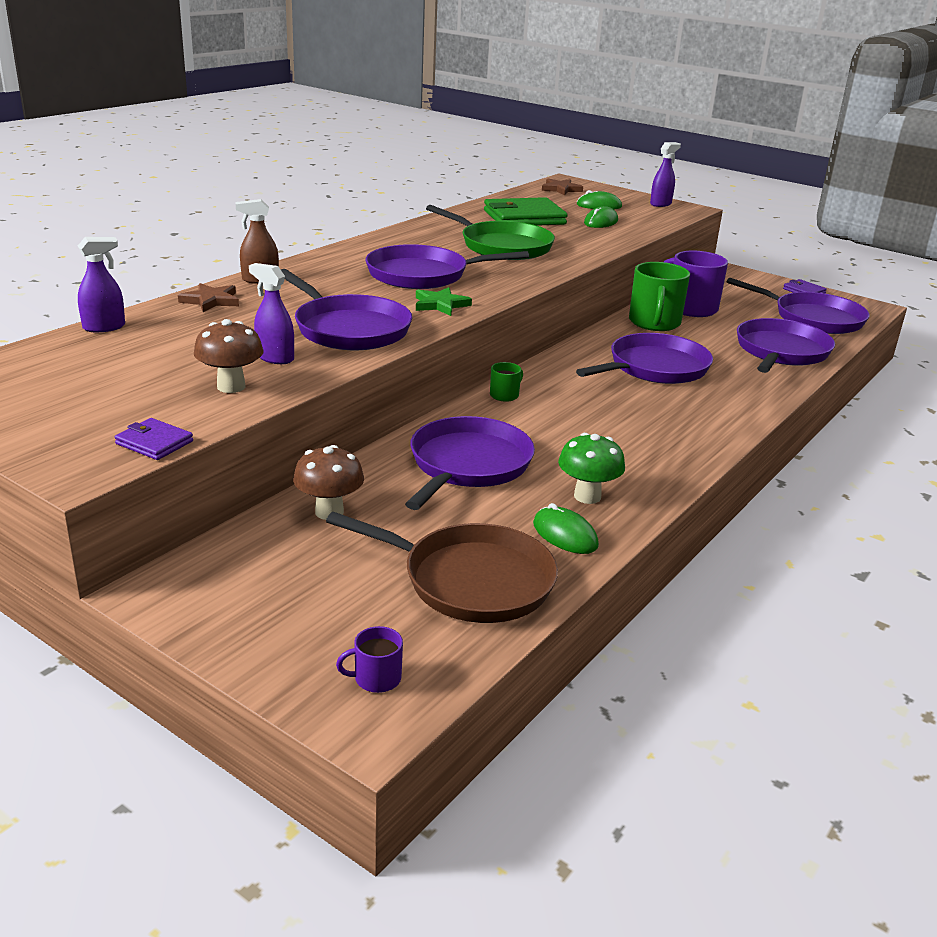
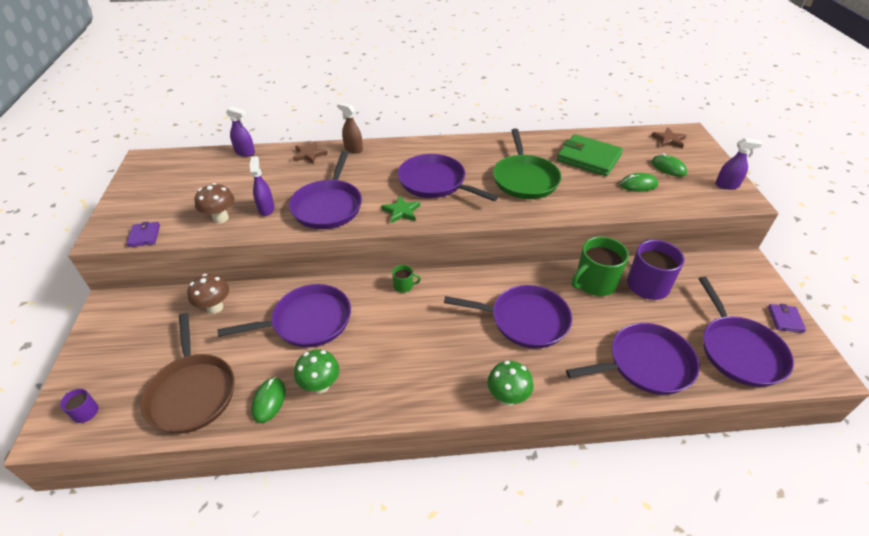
camera: 50 degrees right, 15 degrees up
(741, 417) = (507, 397): none -> green mushroom

